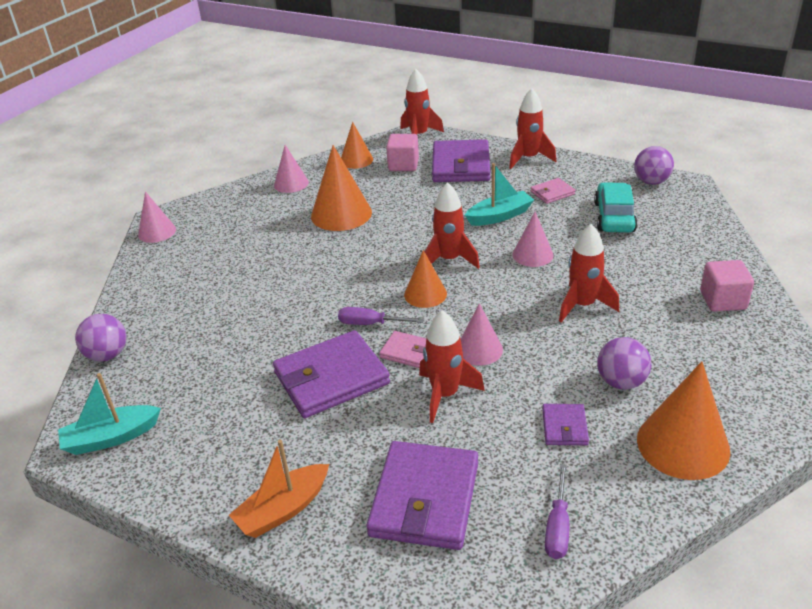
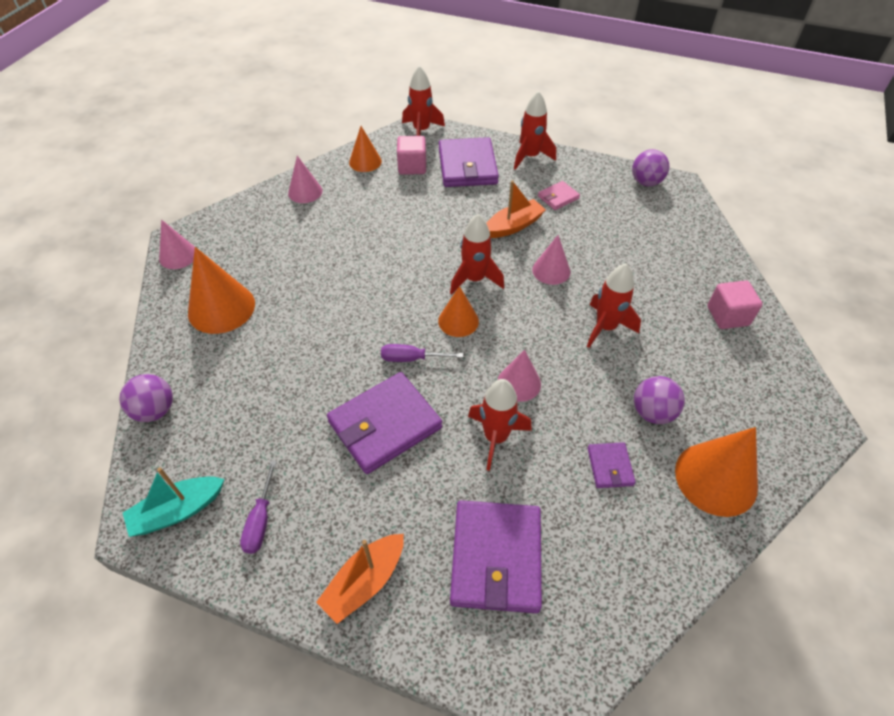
camera: 10 degrees left, 15 degrees up
(341, 214) = (361, 228): orange cone -> orange cone (221, 308)
(407, 351) = (452, 389): pink wallet -> none
(499, 216) = (513, 226): turquoise boat -> orange boat
(557, 527) = (620, 578): purple screwdriver -> purple screwdriver (260, 520)
(614, 217) = (618, 224): turquoise car -> none

